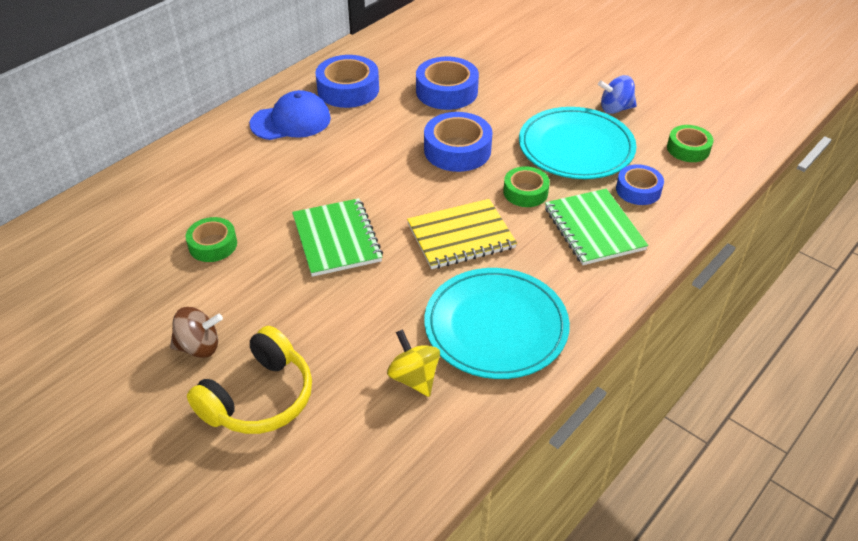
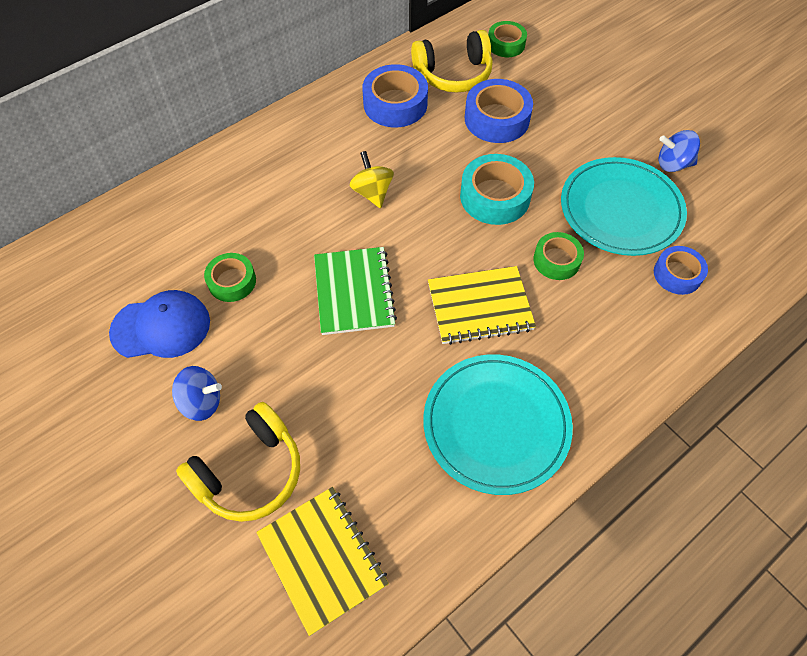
camera: 10 degrees right, 15 degrees up
(199, 347) = (202, 402): brown spinning top -> blue spinning top
(291, 121) = (331, 137): blue cap -> blue cap (161, 327)
(347, 459) = (322, 559): none -> yellow notebook
(399, 62) = (453, 74): none -> yellow headphones
(414, 377) = (403, 473): yellow spinning top -> yellow spinning top (372, 192)
(457, 150) = (495, 196): blue tape -> turquoise tape
(594, 229) = (620, 317): green notebook -> none
(688, 149) = (742, 227): green tape -> green tape (506, 44)

